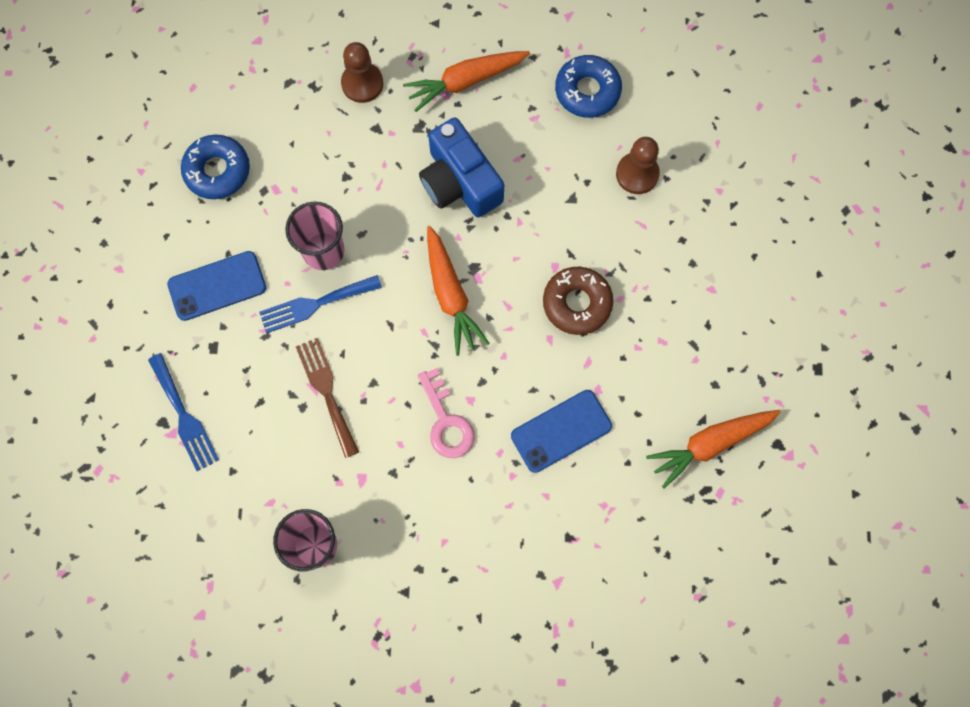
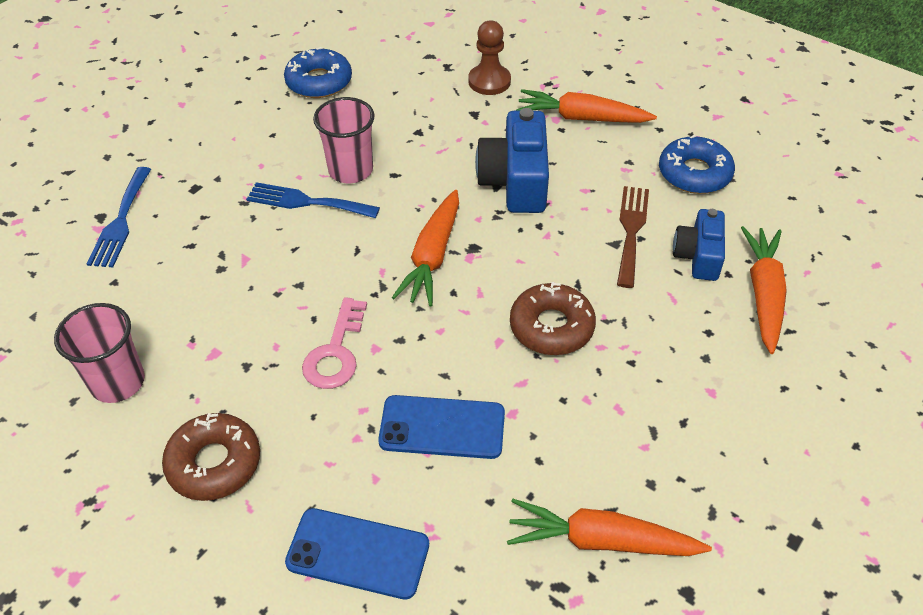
camera: 35 degrees right, 25 degrees down
(217, 286) = (242, 150): blue phone -> blue phone (358, 553)
(326, 392) = (252, 268): brown fork -> brown fork (631, 231)
(435, 556) = (214, 463): none -> brown donut
(637, 174) = (698, 256): brown pawn -> blue camera
(699, 182) = (763, 294): none -> orange carrot

